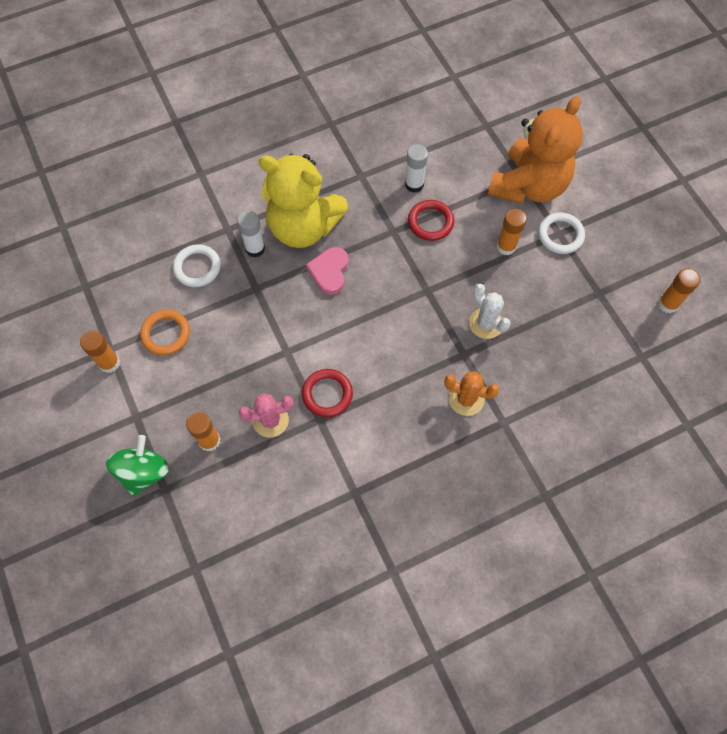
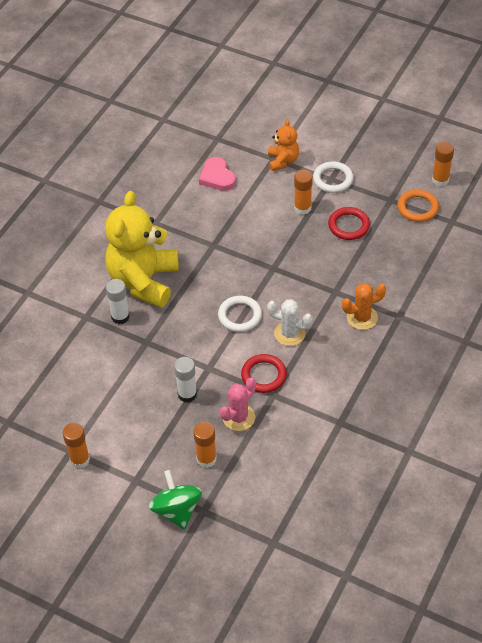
camera: 35 degrees left, 15 degrees down
(166, 334) = (105, 413): orange ring -> orange ring (417, 208)
(197, 267) = (87, 356): white ring -> white ring (240, 316)
(303, 227) = (144, 281): yellow teddy bear -> yellow teddy bear turned 120 degrees clockwise
(329, 272) = (191, 298): pink heart -> pink heart (217, 177)
(414, 184) = (200, 206): white glue stick -> white glue stick (187, 394)
(430, 222) = (235, 223): red ring -> red ring (348, 225)
(486, 323) = (332, 264): white cactus -> white cactus (289, 333)
(528, 186) = (283, 161): orange teddy bear -> orange teddy bear, size x0.49

